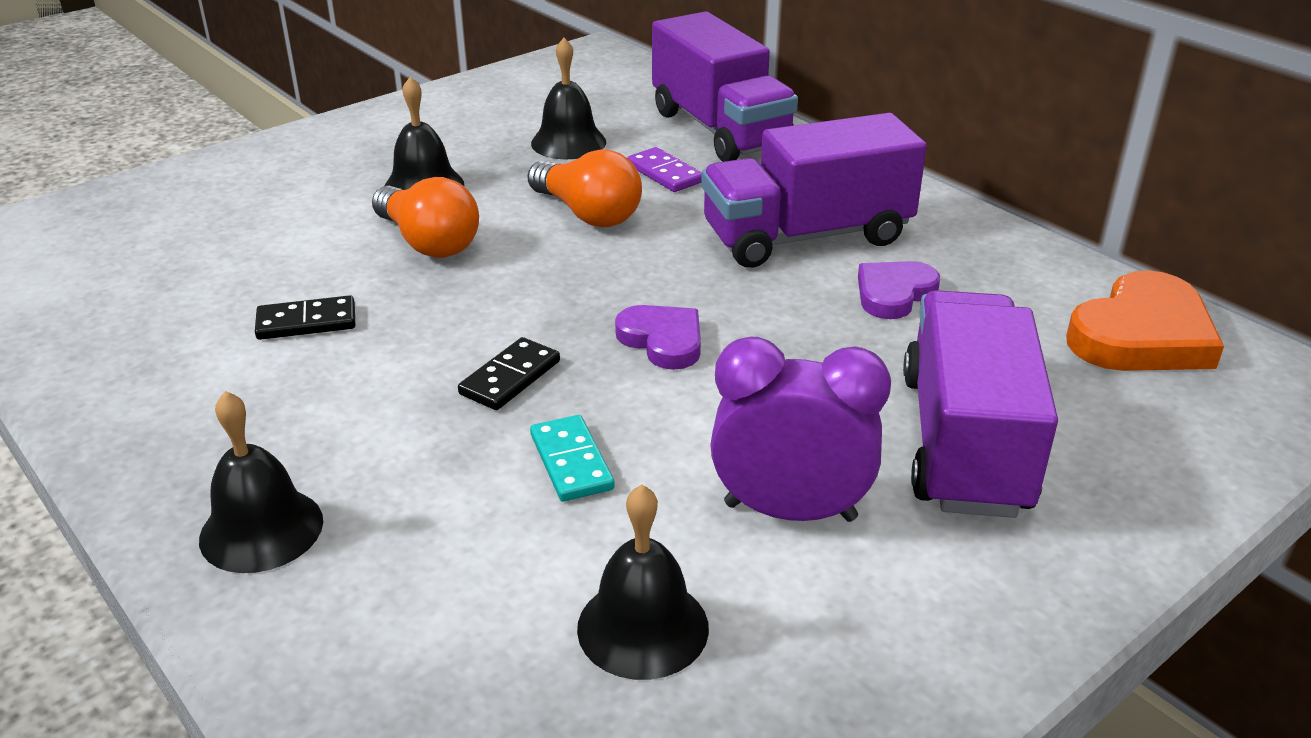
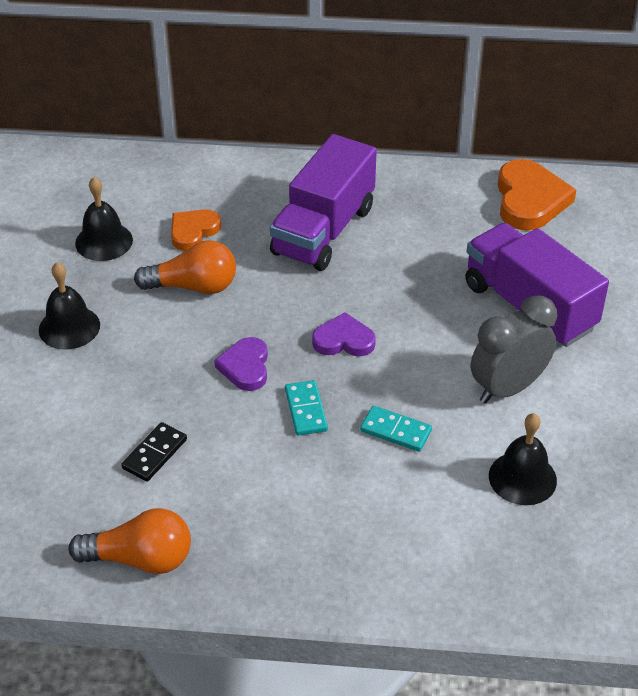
camera: 45 degrees left, 10 degrees up
(261, 529) = (318, 562): black bell -> none
(428, 242) = (137, 362): orange light bulb -> orange light bulb (140, 559)
(510, 377) = (305, 410): black domino -> turquoise domino
(665, 173) = (193, 231): purple domino -> orange heart
(720, 130) = (177, 179): purple truck -> none
(790, 511) = (508, 388): purple clock -> grey clock
(894, 293) = (407, 242): purple heart -> purple heart (245, 367)

